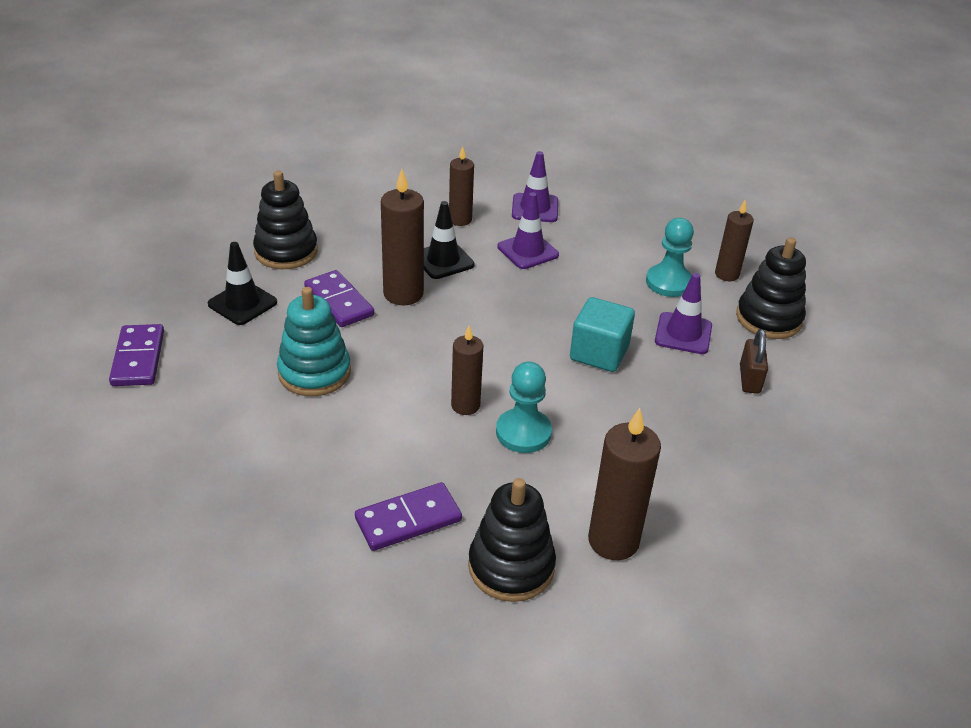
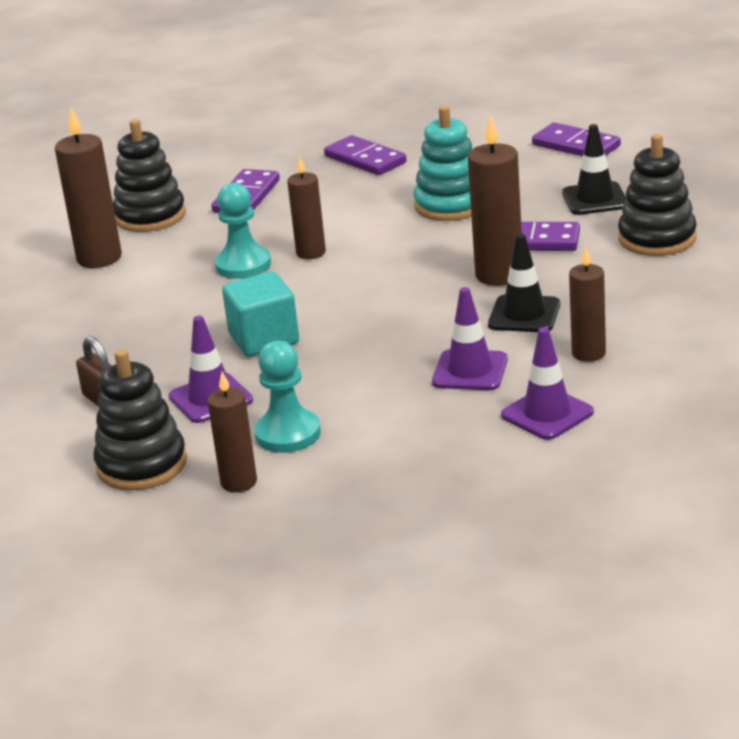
camera: 140 degrees right, 10 degrees down
(261, 482) = (365, 159): none -> purple domino

